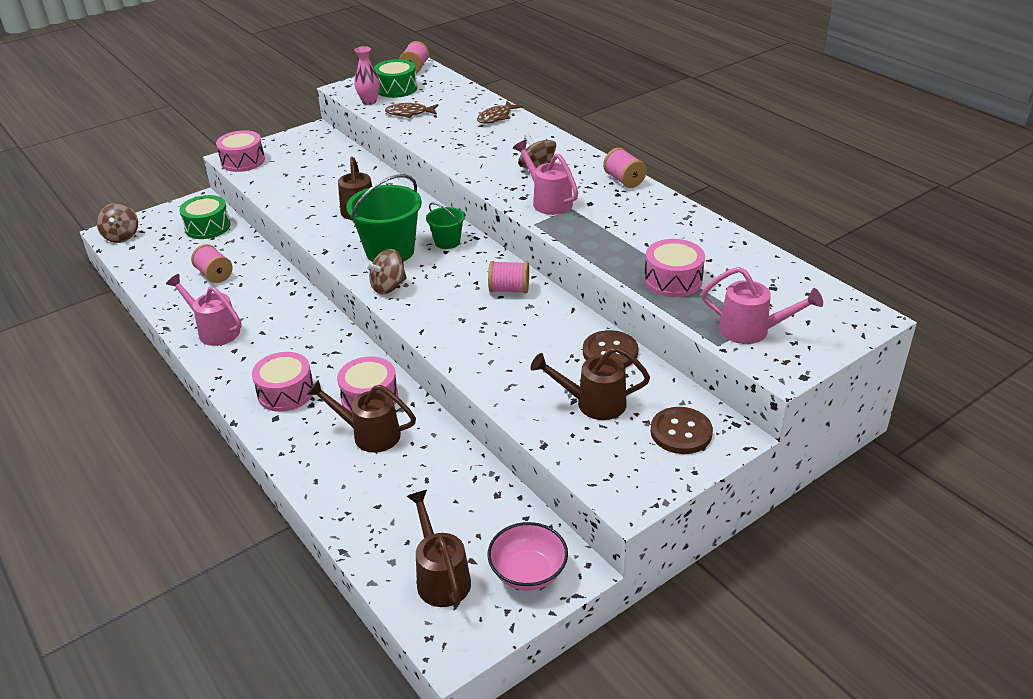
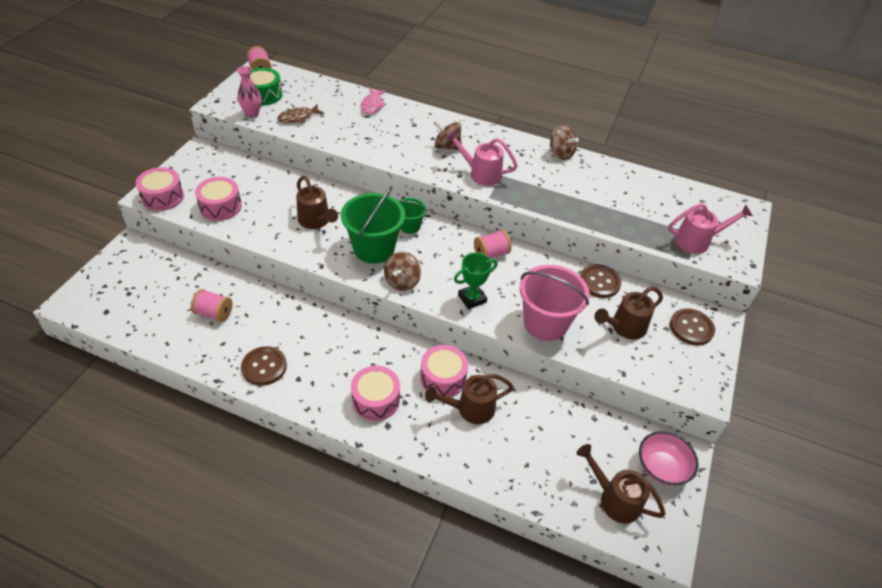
camera: 35 degrees left, 10 degrees up
(122, 236) = (85, 304): brown spinning top -> brown spinning top (560, 153)
(207, 227) = (163, 268): green drum -> none
(214, 330) = (264, 367): pink watering can -> brown button
(445, 323) = (472, 298): none -> green trophy
(496, 117) = (372, 105): brown fish -> pink fish
(502, 369) = (545, 323): none -> pink bucket
(624, 180) = (515, 140): pink spool -> none
(673, 280) = (619, 216): pink drum -> pink drum (221, 206)

